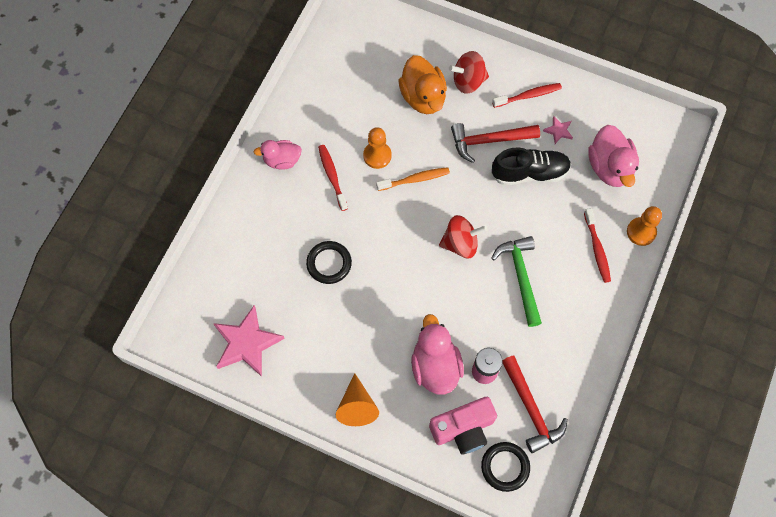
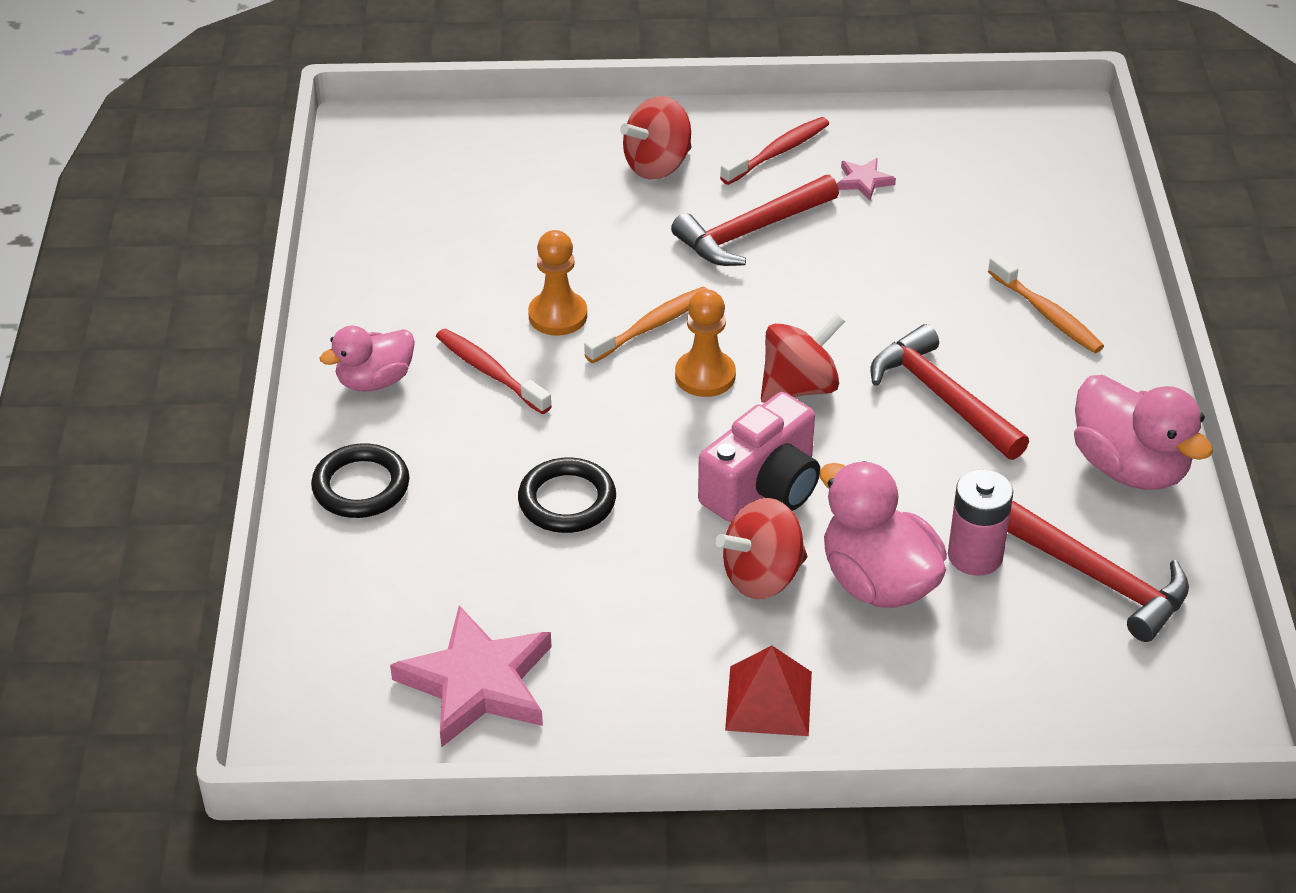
camera: 25 degrees left, 25 degrees down
(357, 406) = (768, 701): orange cone -> red pyramid
(388, 341) = (762, 576): none -> red spinning top
(423, 97) = (590, 210): orange duck -> none
(463, 429) = (998, 657): pink camera -> pink camera (763, 487)
(505, 467) = (1118, 685): black ring -> black ring (361, 486)
(521, 277) = (942, 397): green hammer -> red hammer
(529, 173) = (854, 251): black shoe -> none
(597, 249) = (1047, 314): red toothbrush -> orange toothbrush
(609, 167) = (987, 201): pink duck -> pink duck (1129, 467)
(641, 232) = (1104, 267): orange pawn -> orange pawn (705, 376)

